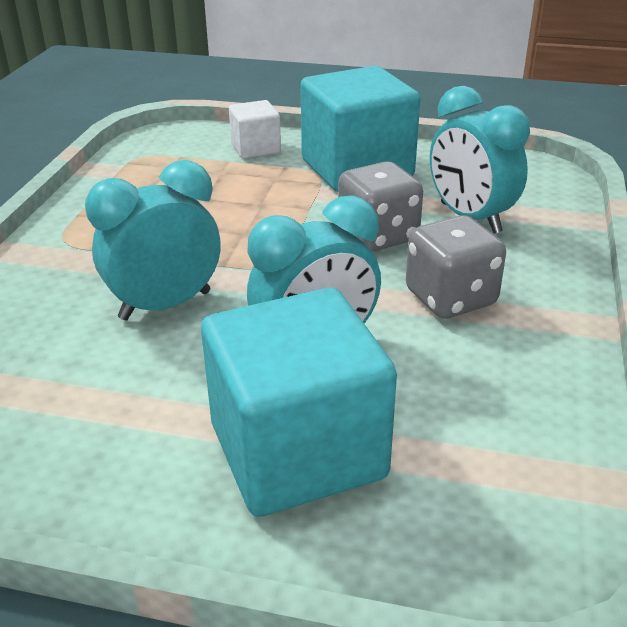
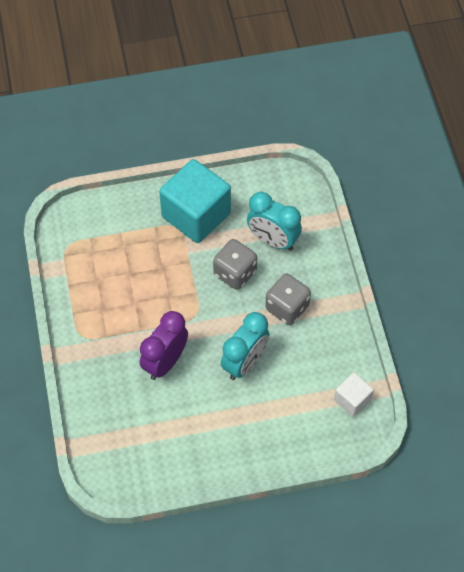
camera: 25 degrees left, 25 degrees up
(165, 305) = (165, 362): turquoise clock -> purple clock
(255, 148) = (128, 214): white cube -> white cube (352, 400)
(297, 451) = (265, 418): turquoise cube -> none

